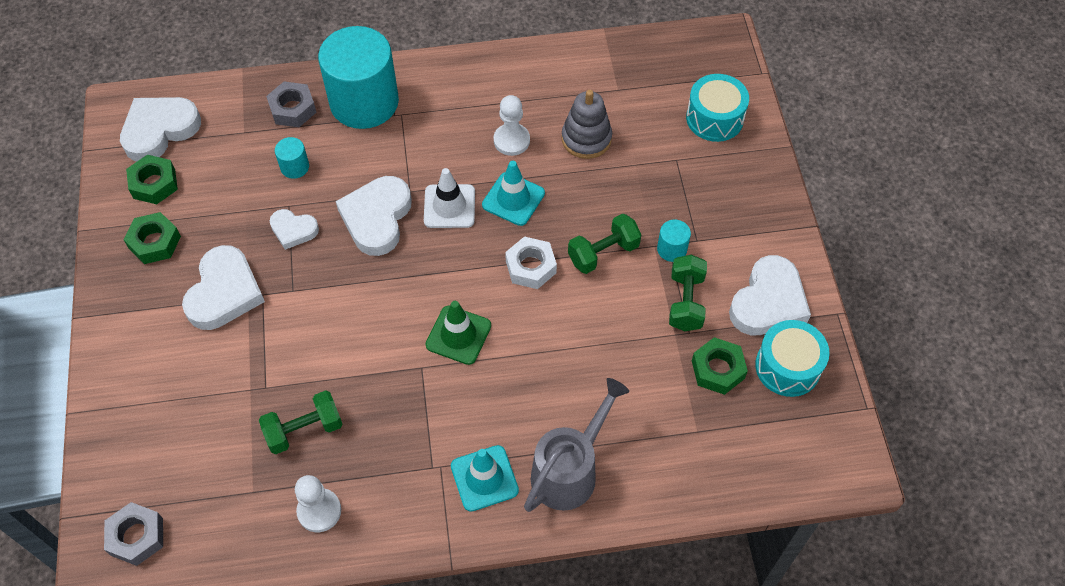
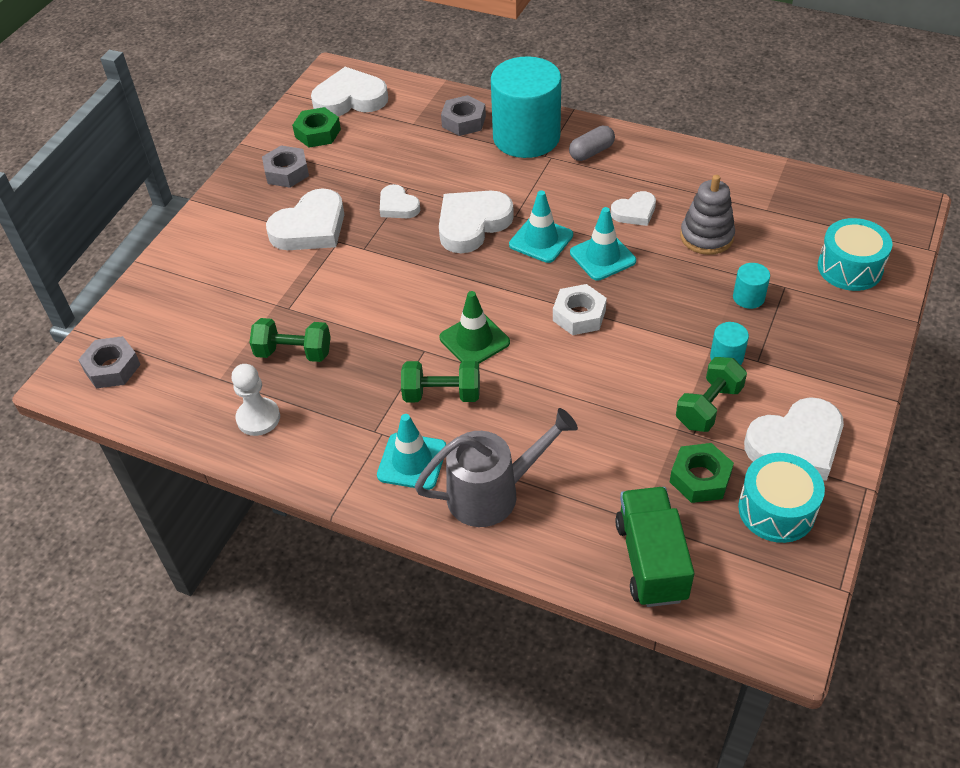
camera: 35 degrees right, 10 degrees down
(154, 242) = (286, 172): green nut -> grey nut
(294, 167) = (434, 162): turquoise cylinder -> turquoise cylinder (748, 297)
(434, 93) = (591, 152): none -> grey capsule
(449, 206) = (541, 240): white traffic cone -> turquoise traffic cone
(511, 140) = (634, 212): white pawn -> white heart
(603, 253) = (656, 332): green dumbbell -> green dumbbell (442, 394)
(725, 460) = (651, 560): none -> green truck

